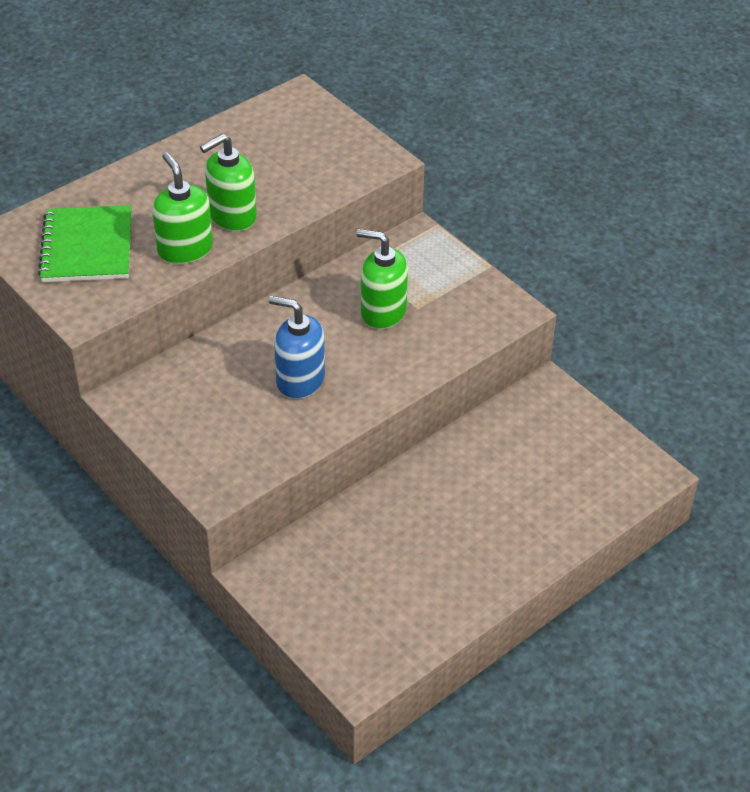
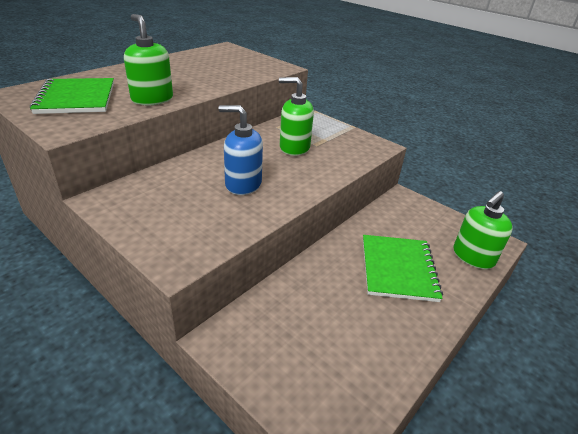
camera: 10 degrees left, 10 degrees down
(232, 216) = (187, 86): green soap dispenser -> green soap dispenser (473, 257)
(493, 505) = (398, 269): none -> green notebook

